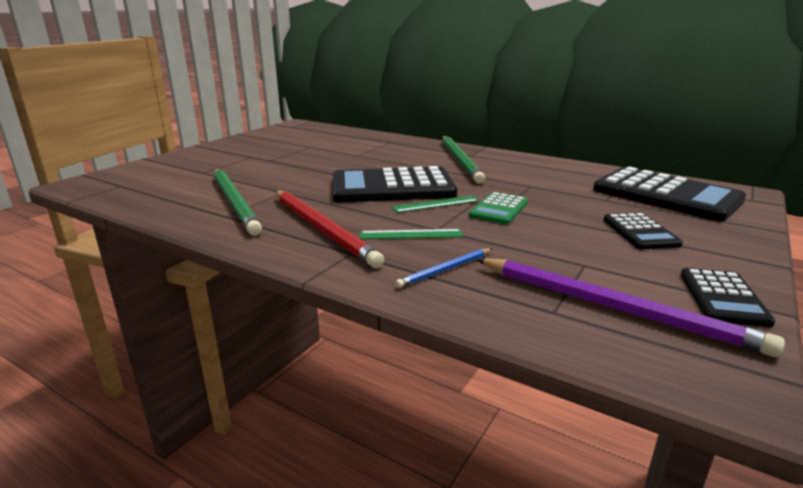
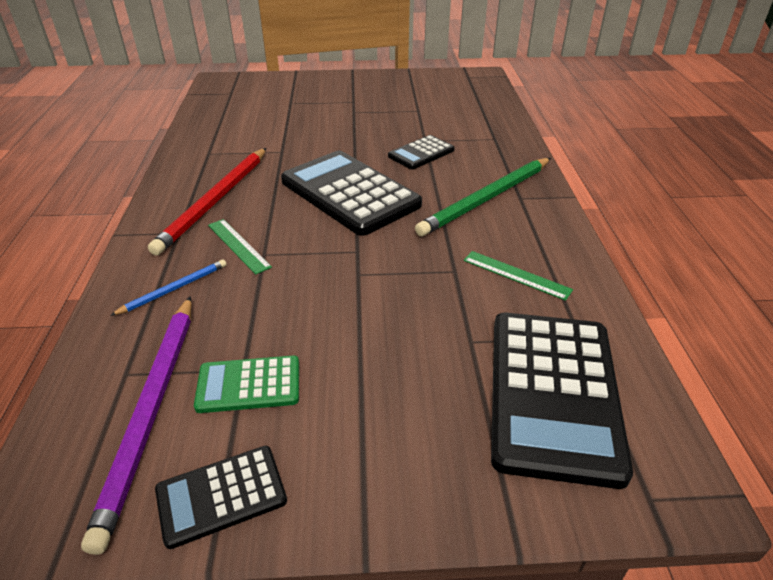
camera: 55 degrees right, 15 degrees up
(235, 202) = (237, 144): green pencil -> none
(435, 204) = (327, 231): green ruler -> green ruler (516, 275)
(445, 270) = (174, 289): blue pencil -> blue pencil turned 120 degrees clockwise
(499, 209) = (351, 272): green calculator -> green calculator (249, 385)
(640, 232) = (375, 393): black calculator -> black calculator (421, 153)

